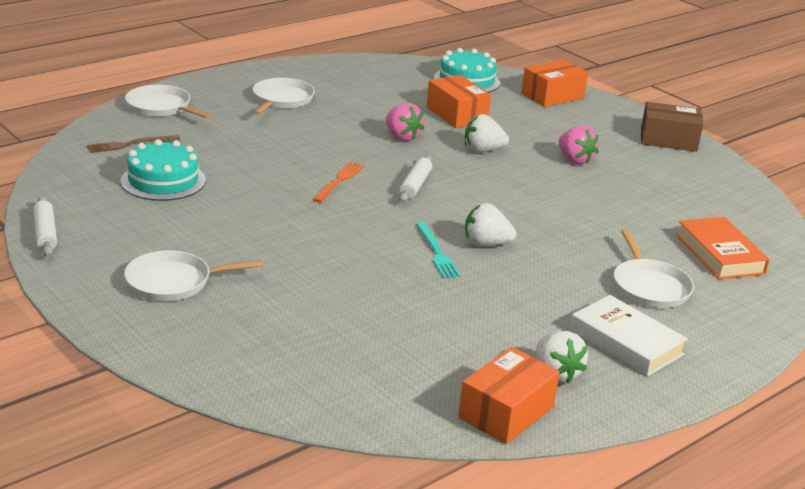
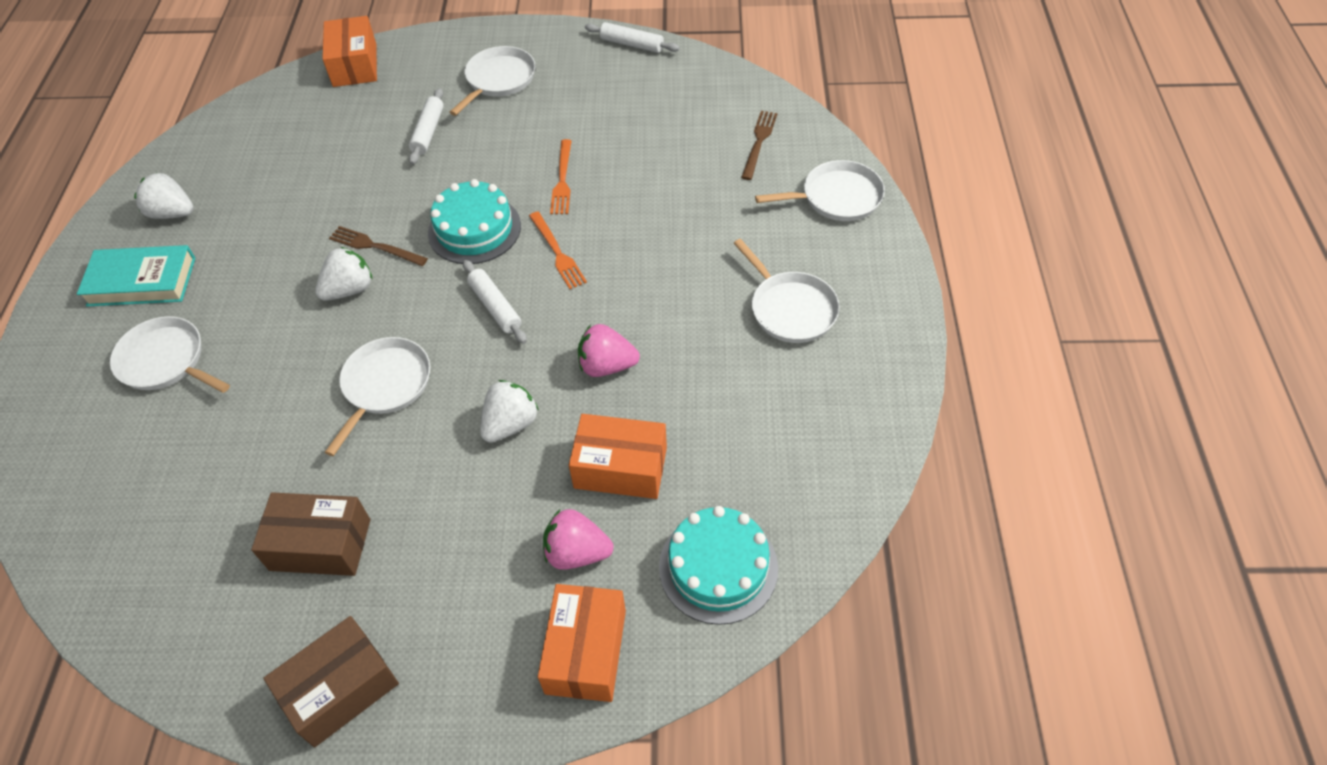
camera: 135 degrees right, 25 degrees up
(163, 181) = (664, 135): turquoise cake -> turquoise cake (474, 229)
(266, 204) = (562, 180): none -> orange fork
(287, 287) = (428, 132): none -> white rolling pin
(436, 252) = (375, 246): turquoise fork -> brown fork
(506, 412) = (180, 162): orange box -> orange box (355, 65)
(525, 197) = (385, 385): none -> white pan
(575, 160) = (405, 507): pink strawberry -> pink strawberry (577, 553)
(626, 342) = (142, 281): white book -> turquoise book
(632, 173) = (320, 544): none -> brown box
(720, 254) = (125, 472): orange book -> none

